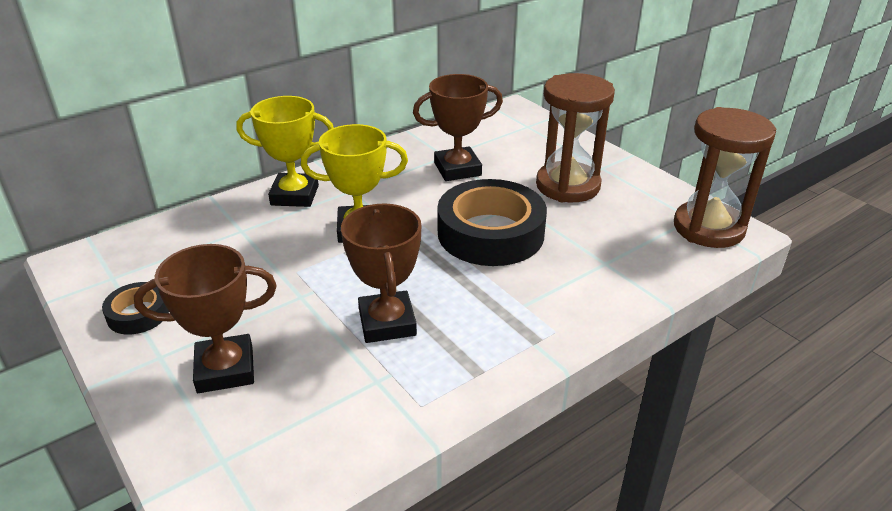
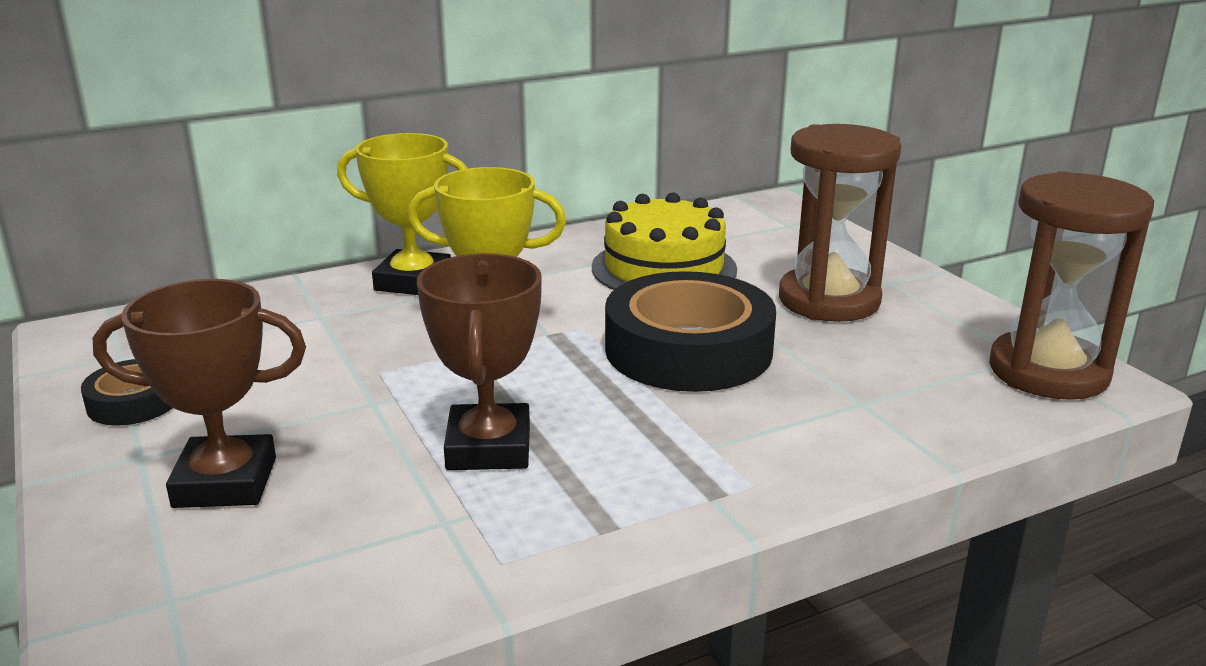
camera: 10 degrees right, 10 degrees down
(457, 169) = (664, 268): brown trophy -> yellow cake

